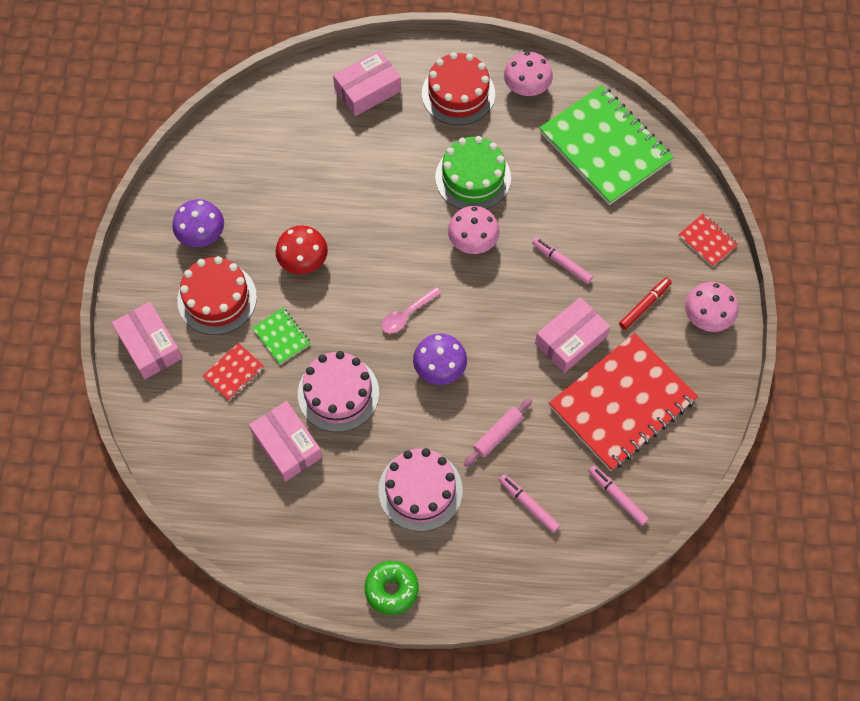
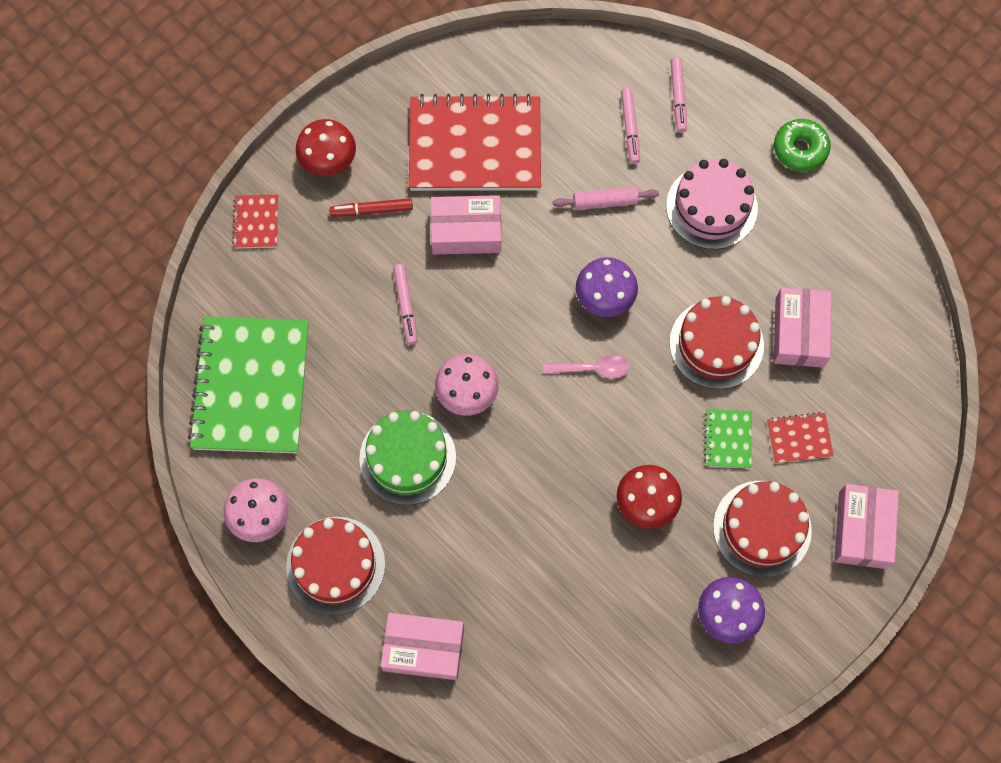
camera: 140 degrees left, 5 degrees up
(338, 393) = (716, 344): pink cake -> red cake
(617, 496) = (551, 80): pink marker -> pink marker (678, 97)
(707, 316) = (328, 159): pink mushroom -> red mushroom

